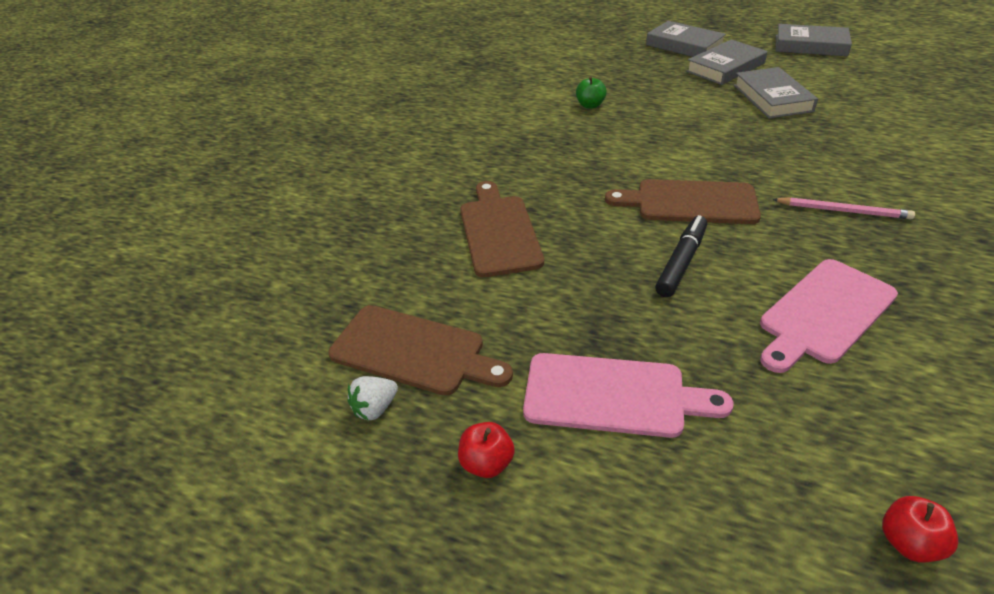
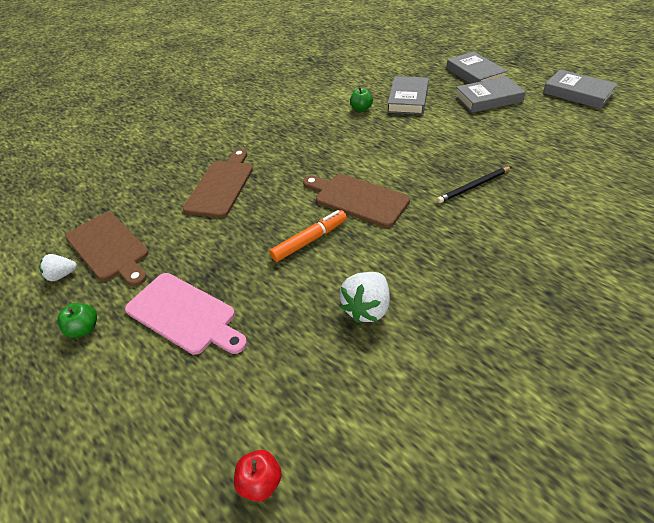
camera: 25 degrees right, 5 degrees up
(487, 463) = (84, 328): red apple -> green apple
(681, 262) = (310, 240): black marker -> orange marker
(772, 98) = (499, 132): grey book -> grey book (408, 99)
(803, 158) = (473, 186): none -> black pencil
(824, 313) = (367, 308): pink cutting board -> white strawberry
(843, 211) = (461, 236): pink pencil -> none

